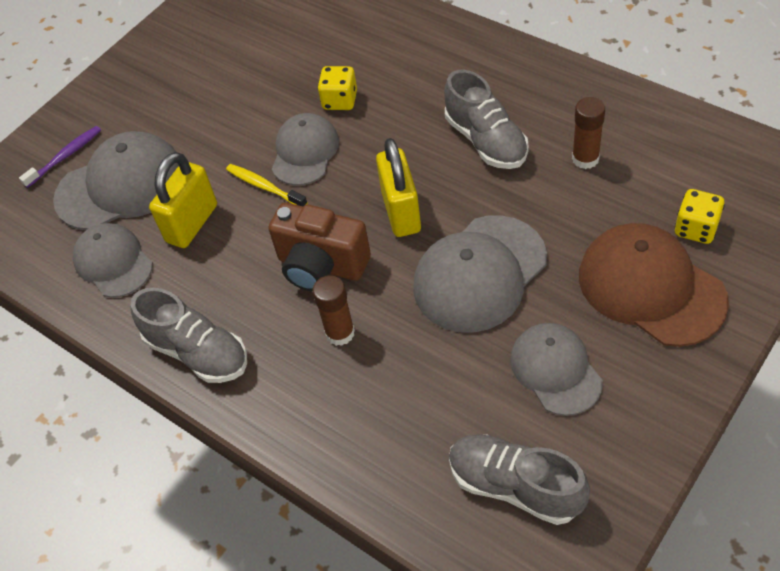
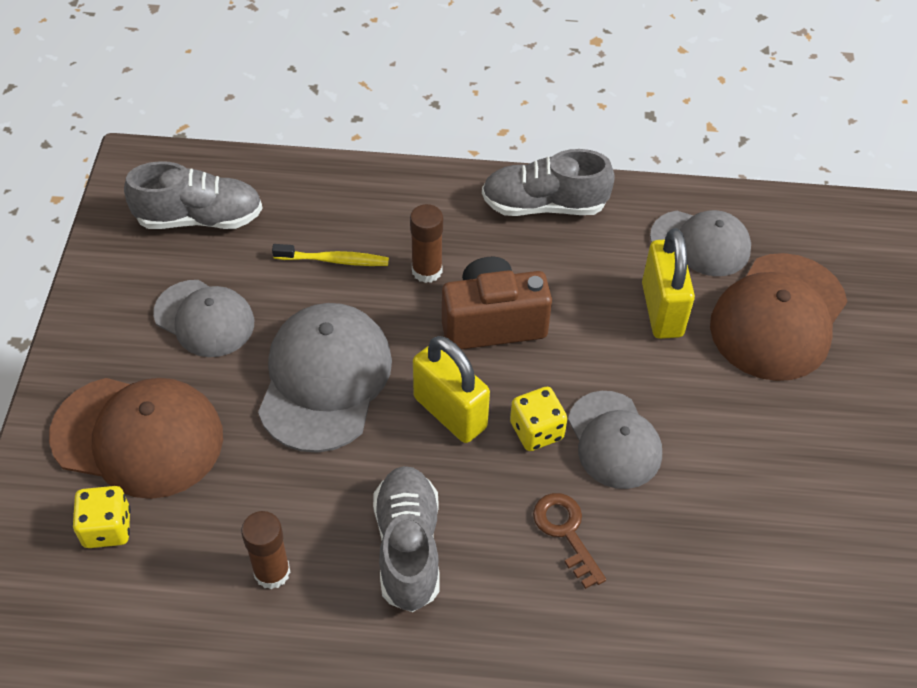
camera: 140 degrees right, 0 degrees up
(65, 156) = (876, 322): purple toothbrush -> none
(121, 186) = (778, 317): grey cap -> brown cap
(264, 187) = (623, 380): yellow toothbrush -> yellow toothbrush (334, 260)
(340, 100) = (630, 530): yellow dice -> yellow dice (536, 431)
(380, 113) = (566, 532): none -> brown key
(486, 141) = (408, 547): grey shoe -> grey shoe turned 60 degrees clockwise

